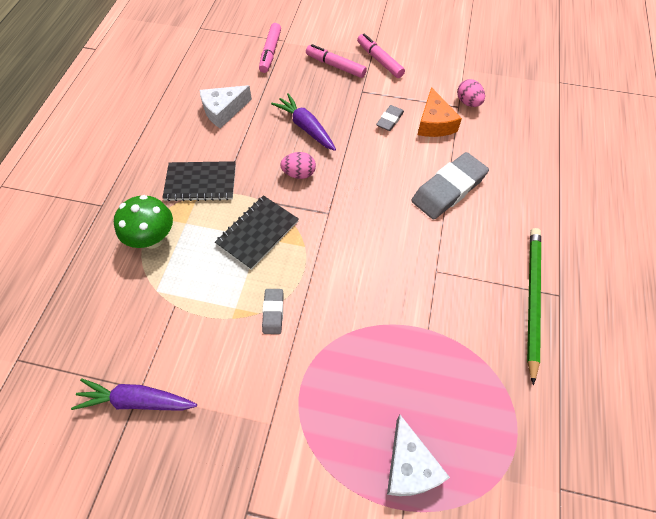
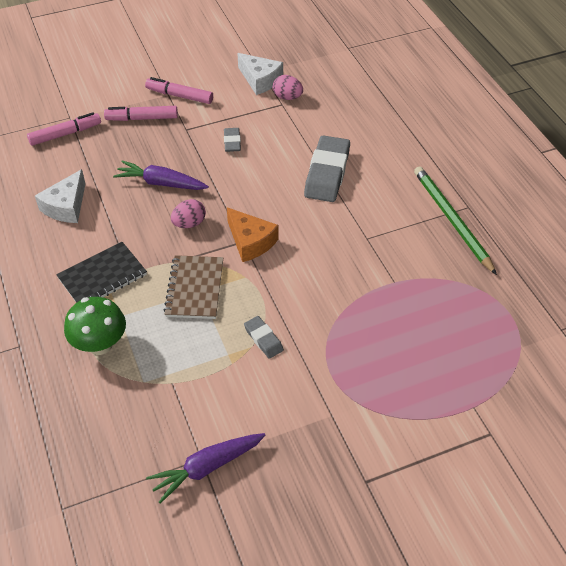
camera: 35 degrees left, 10 degrees down
(258, 233) = (195, 288): black notebook -> brown notebook
(270, 52) = (65, 134): pink marker -> pink marker turned 90 degrees counterclockwise
(409, 466) = (455, 378): white cheese -> white cheese (260, 80)
(434, 123) = (273, 127): orange cheese -> orange cheese (250, 241)

